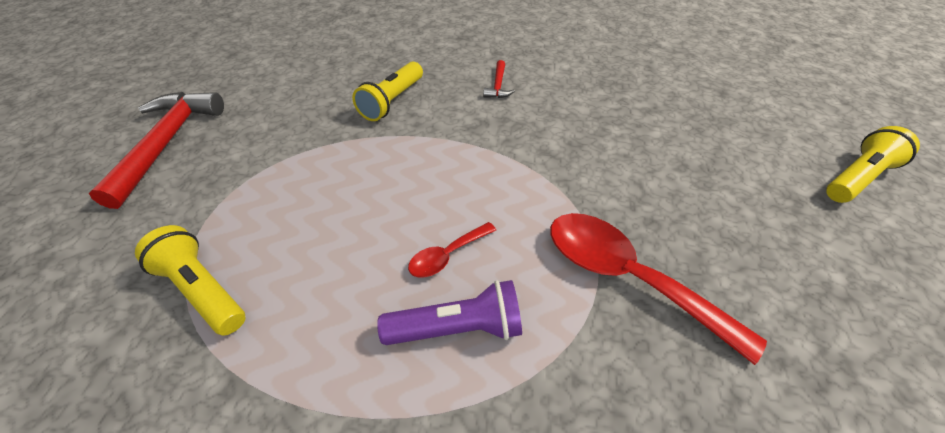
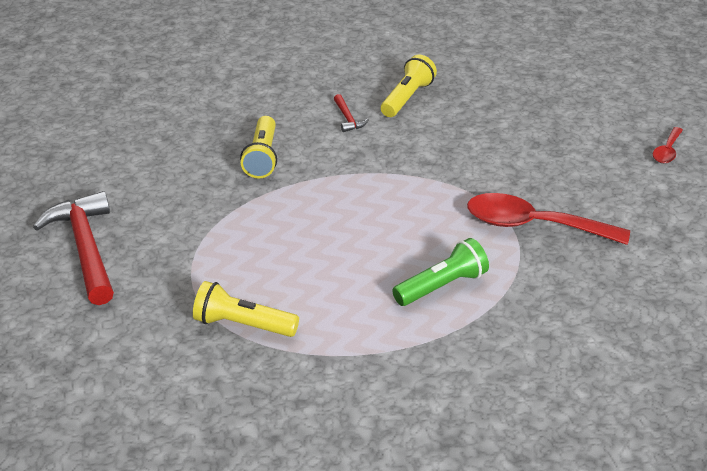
camera: 25 degrees left, 10 degrees down
(447, 255) = (403, 251): red spoon -> red spoon (667, 151)
(457, 328) = (442, 286): purple flashlight -> green flashlight
(857, 178) = (658, 118): yellow flashlight -> yellow flashlight (407, 98)

